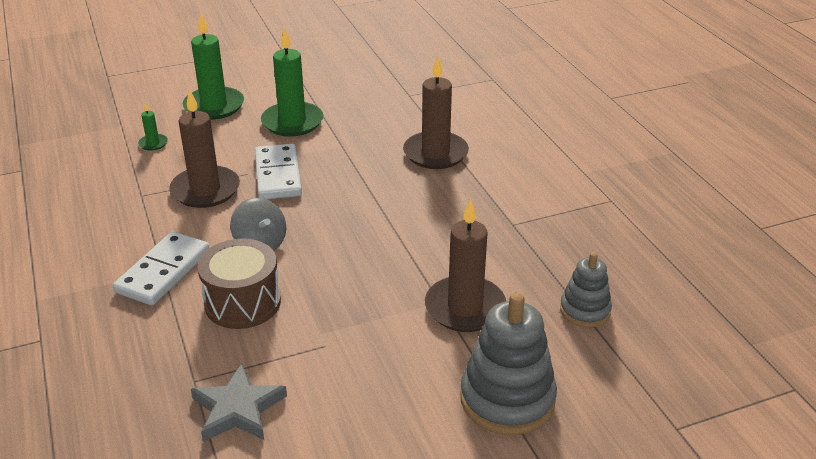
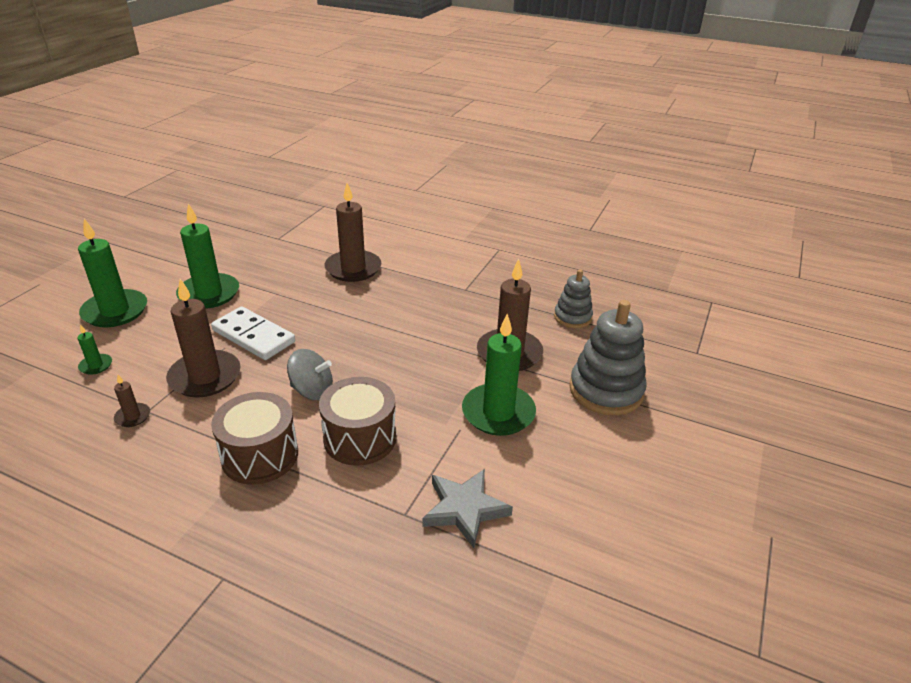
camera: 45 degrees left, 0 degrees up
(128, 194) = (133, 416): none -> brown candle
(163, 272) = (260, 455): white domino -> brown drum
(376, 353) = (498, 413): none -> green candle

